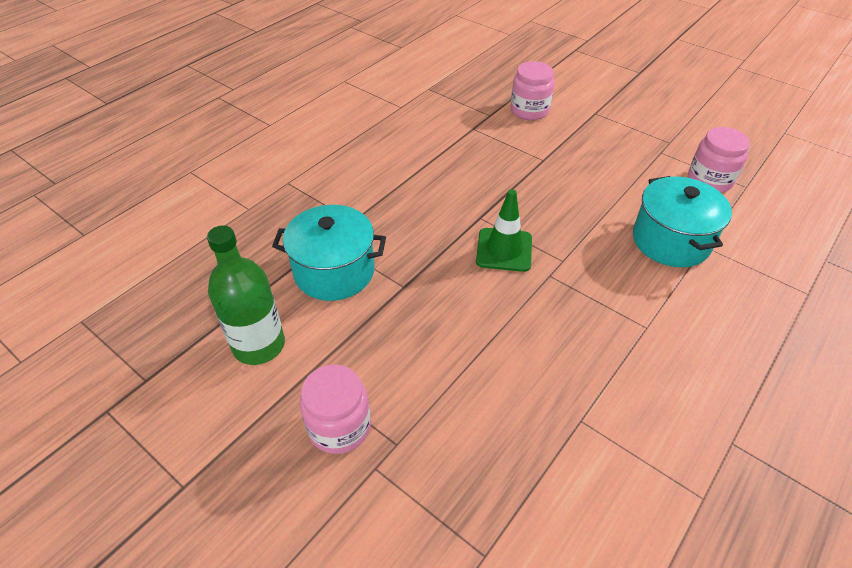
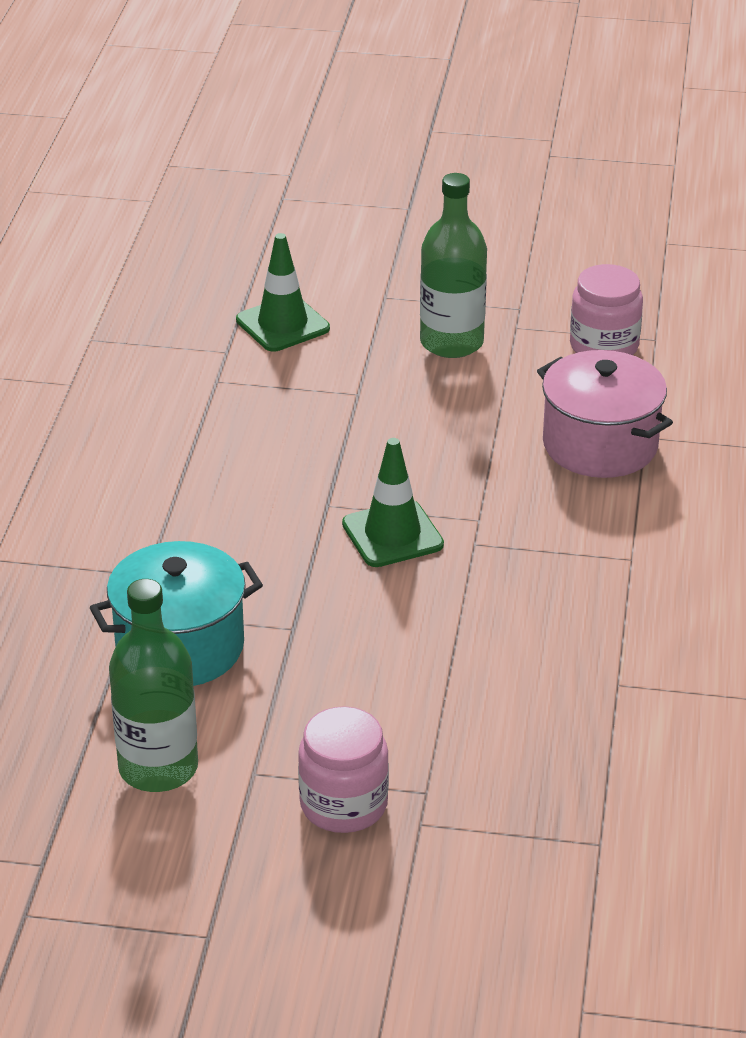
camera: 30 degrees left, 10 degrees down
(529, 110) = (282, 324): pink jar -> green traffic cone
(616, 149) = (451, 342): none -> green bottle
(670, 241) = (600, 445): turquoise pot -> pink pot

